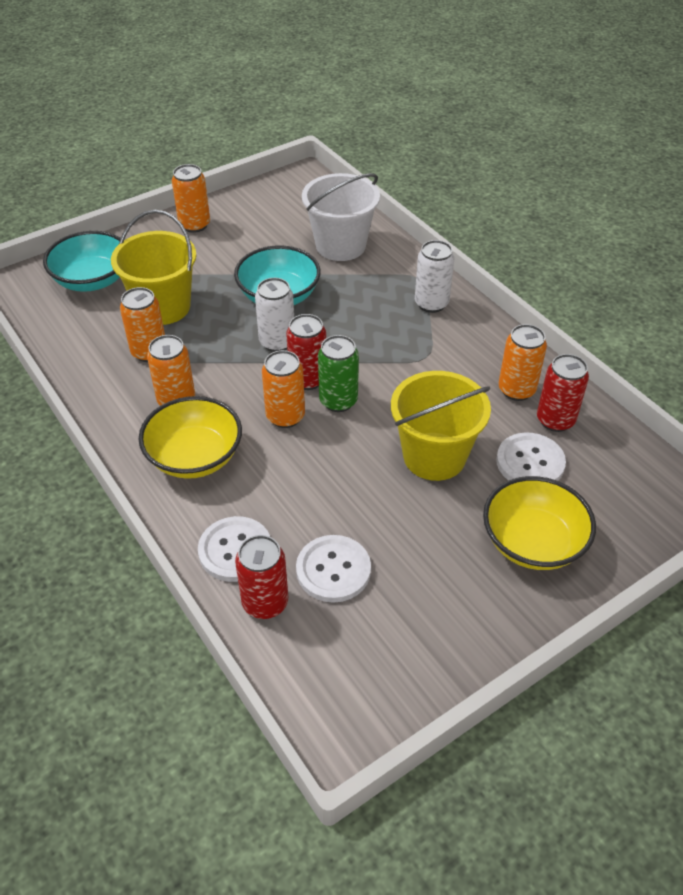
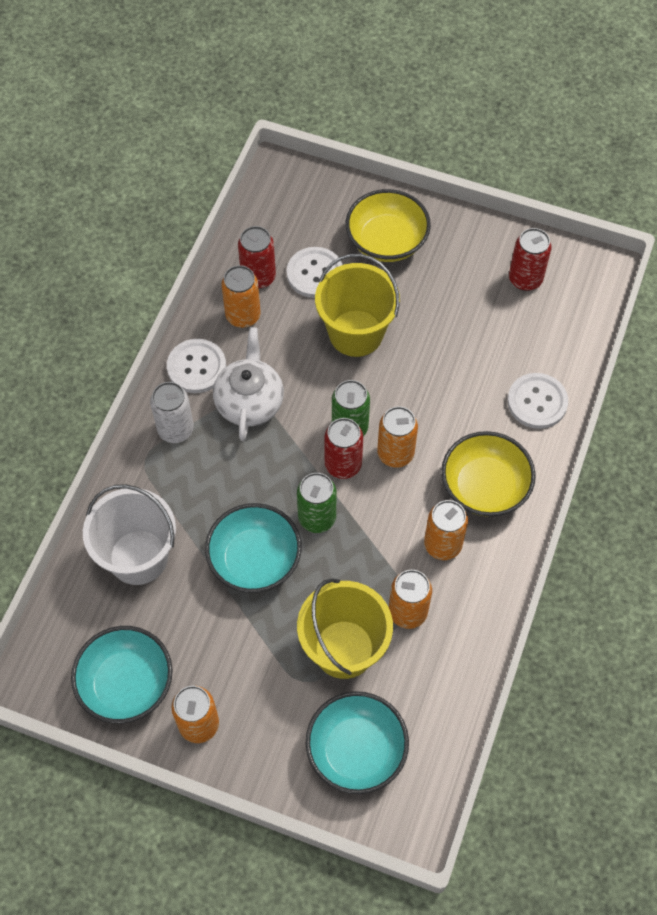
camera: 125 degrees left, 15 degrees up
(256, 208) = (126, 684): none -> turquoise bowl
(265, 603) = (558, 358): red can -> red can (525, 279)
(277, 342) = (317, 518): white can -> green can
(333, 570) = (502, 336): white button -> white button (196, 367)
(420, 354) = (249, 402): none -> white teapot

